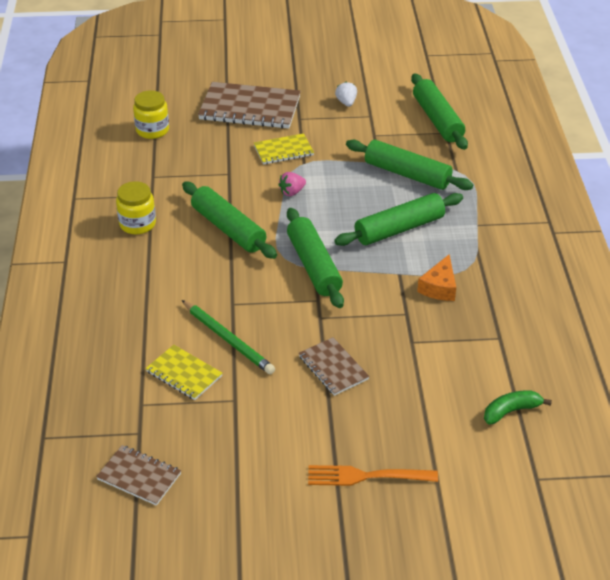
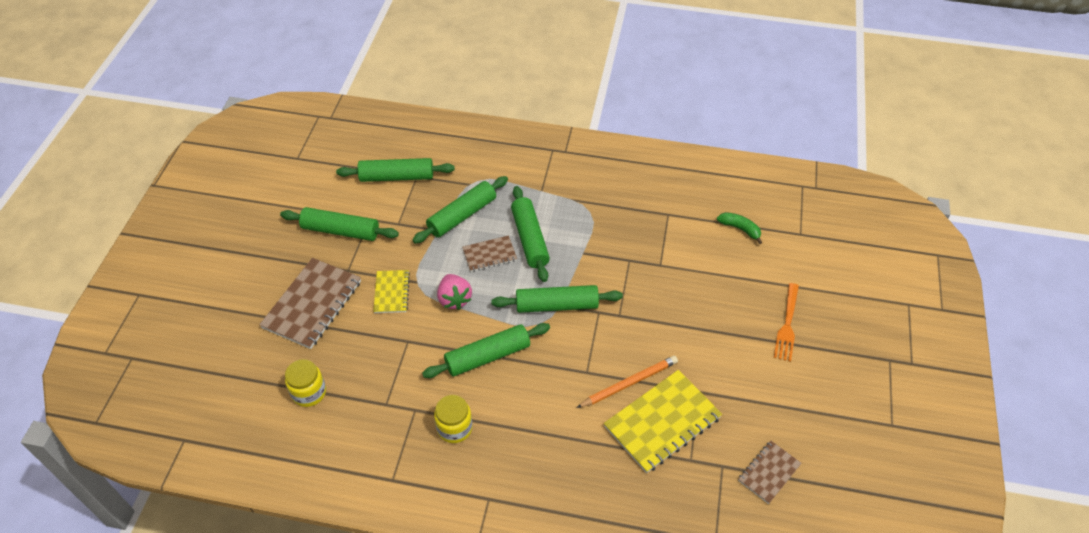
camera: 75 degrees left, 10 degrees up
(184, 374) = (662, 422): yellow notebook -> yellow notebook, size x1.82
(228, 339) = (629, 383): green pencil -> orange pencil
(292, 192) = (454, 299): pink strawberry -> pink strawberry, size x1.57
(333, 368) = (677, 319): brown notebook -> brown notebook (489, 255)
(346, 102) = (341, 231): white strawberry -> green rolling pin
(439, 287) = (606, 233): orange cheese -> none
(511, 411) = (740, 229): green banana -> green banana turned 135 degrees clockwise

